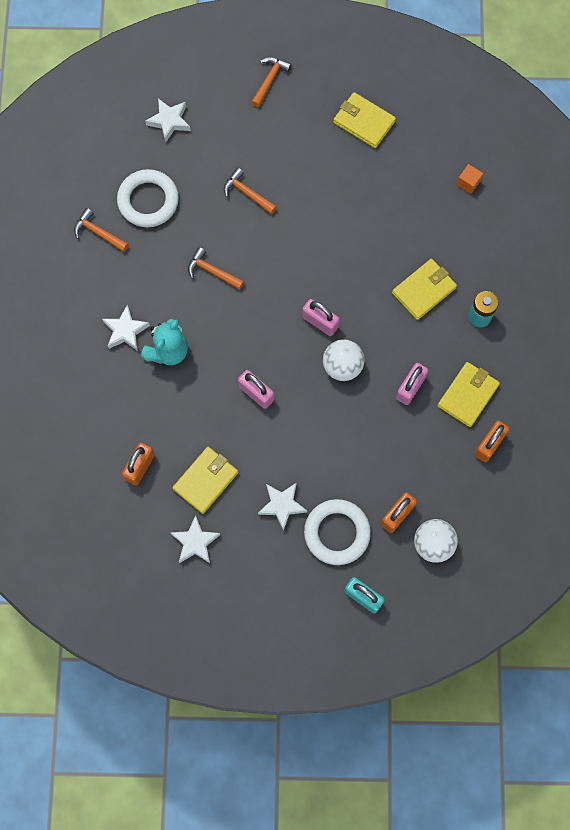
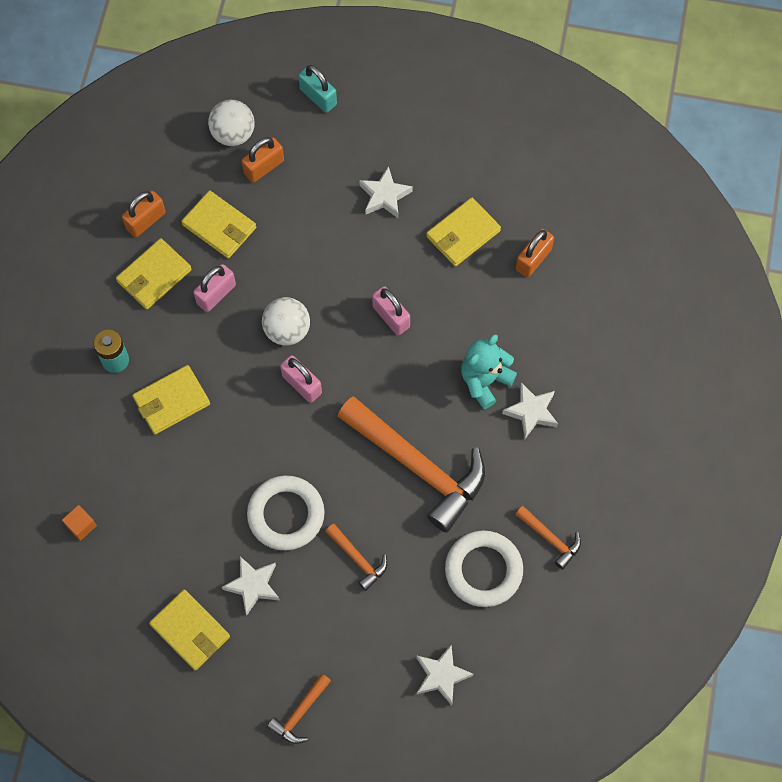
camera: 170 degrees left, 5 degrees down
(195, 542) = (483, 175): white star -> white star (253, 585)
(212, 271) = (418, 466): orange hammer -> orange hammer, size x2.26
(337, 533) = (332, 160): white ring -> white ring (286, 514)
(423, 450) = (219, 226): none -> yellow wallet

